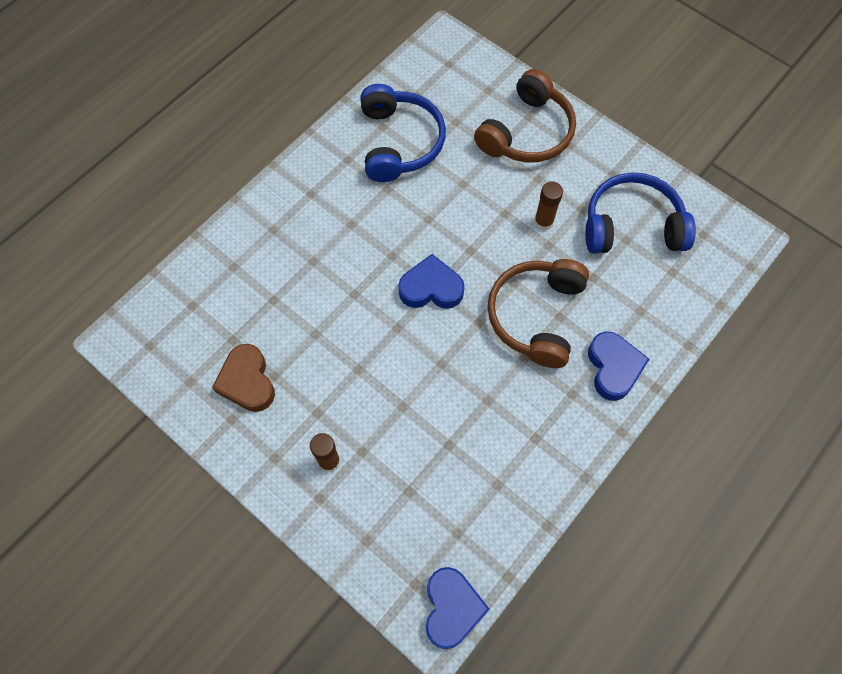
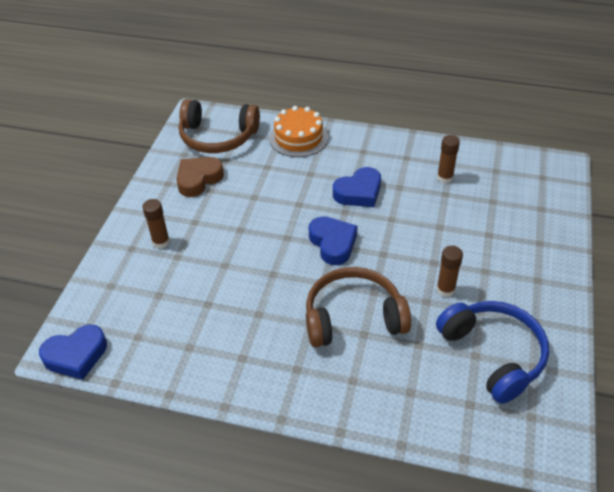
camera: 65 degrees right, 20 degrees down
(245, 245) = (298, 137): none -> orange cake
(399, 142) = (445, 178): blue headphones -> brown glue stick
(527, 132) = (523, 247): brown headphones -> brown headphones (218, 137)
(613, 368) = (339, 391): blue heart -> blue heart (359, 192)

